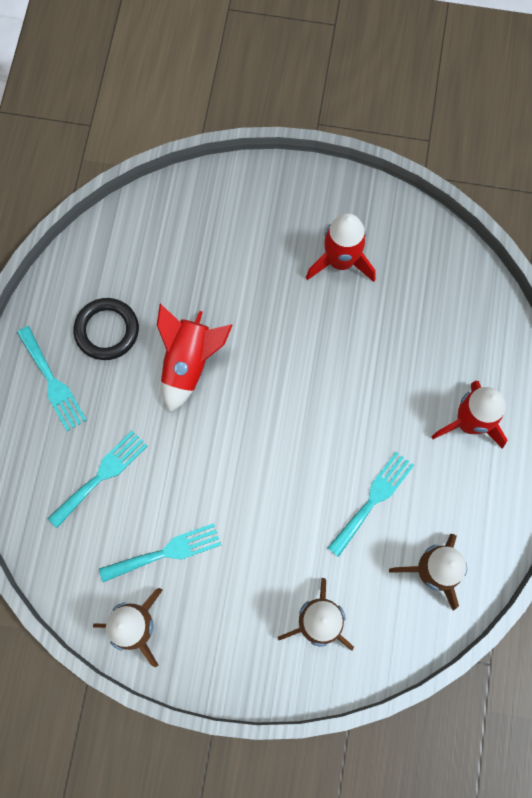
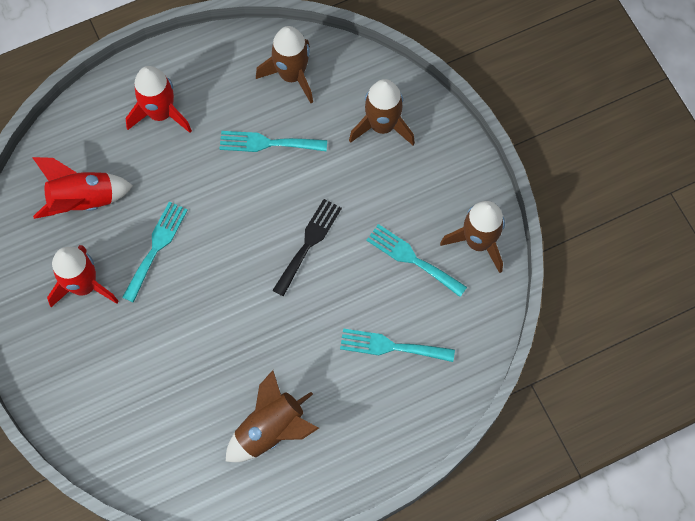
camera: 125 degrees left, 5 degrees down
(52, 382) = (345, 441): turquoise fork -> turquoise fork (156, 247)
(107, 330) = (271, 430): black ring -> brown rocket
(189, 363) = (254, 344): red rocket -> red rocket (83, 201)
(247, 470) = (308, 243): none -> black fork

